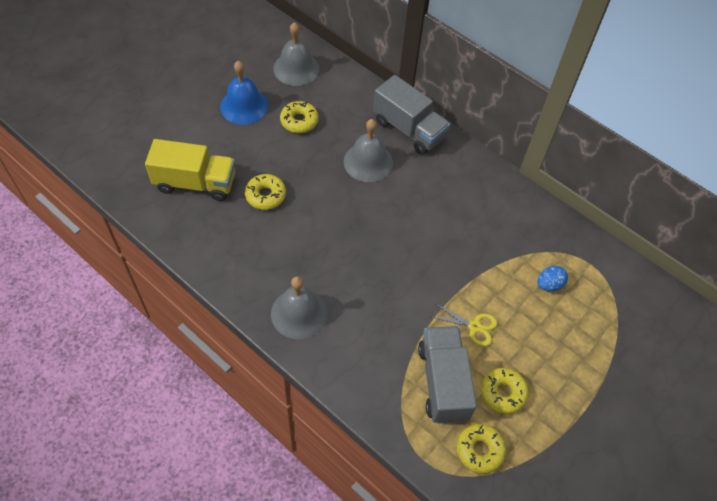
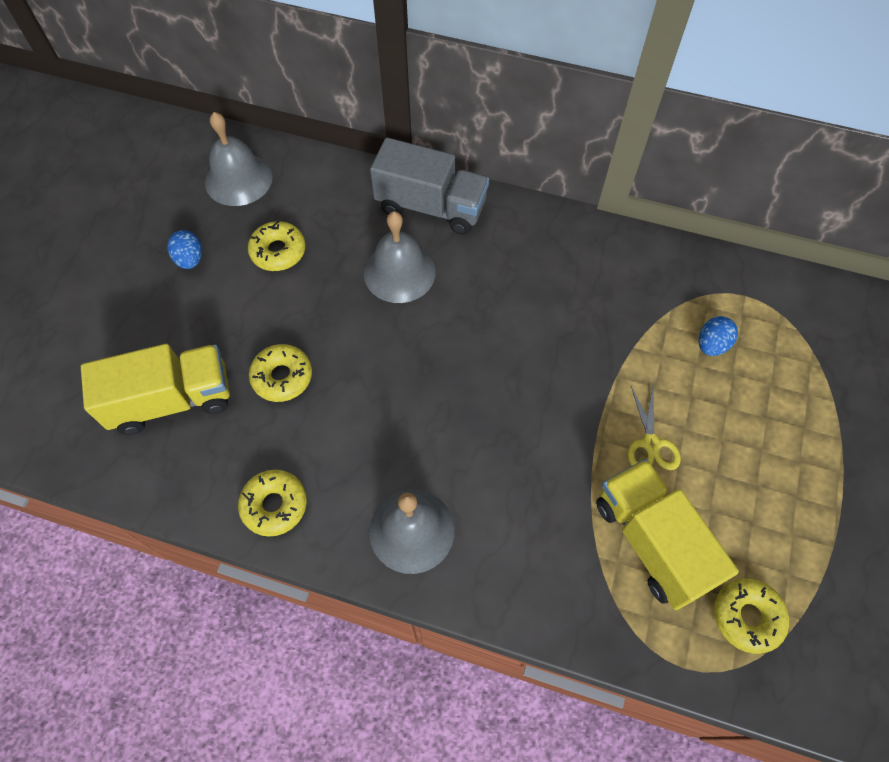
camera: 20 degrees left, 5 degrees up
(244, 106) = (190, 259): blue bell -> blue egg
(443, 382) = (651, 541): grey truck -> yellow truck
(474, 326) = (651, 444): yellow scissors -> yellow scissors turned 90 degrees clockwise
(503, 393) = (733, 520): yellow donut -> yellow donut (274, 505)

